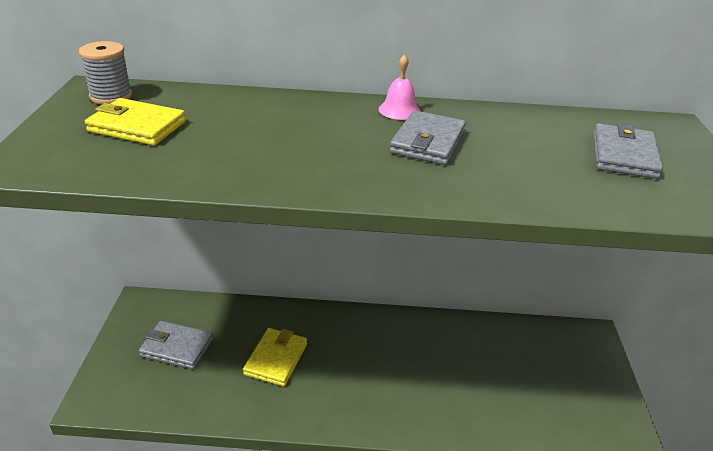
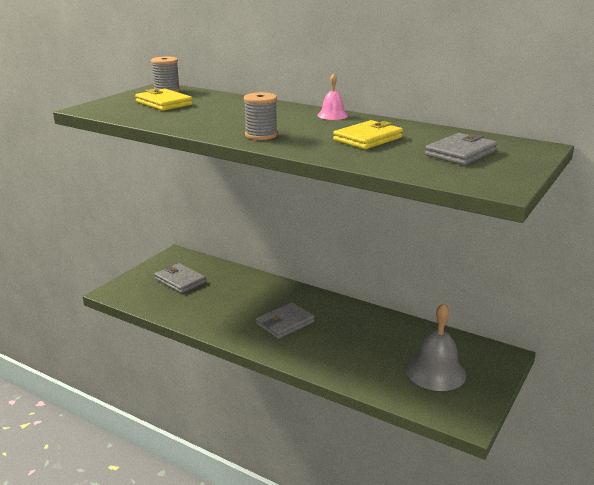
camera: 30 degrees right, 10 degrees down
(276, 359) = (237, 302): yellow wallet -> yellow wallet (367, 139)
(362, 173) = (261, 135): none -> grey spool
(428, 142) = (326, 130): grey wallet -> grey wallet (285, 323)
(555, 384) = (436, 372): none -> grey bell

